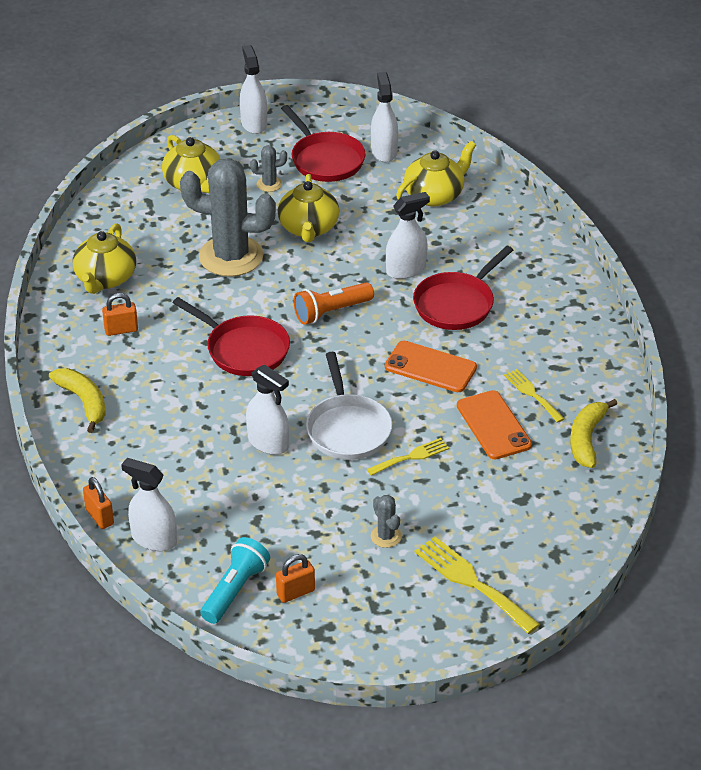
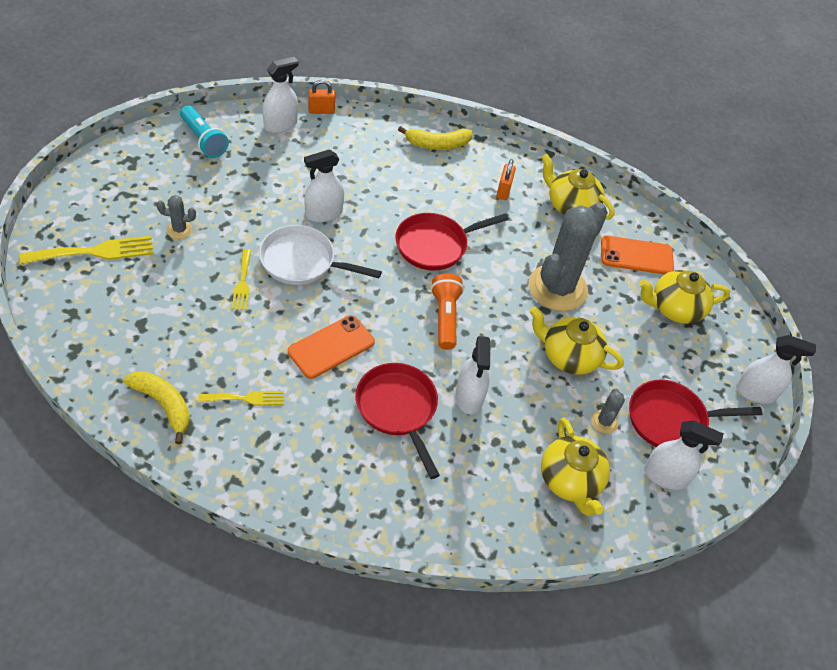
camera: 110 degrees right, 10 degrees up
(269, 184) = (650, 359): grey cactus -> grey cactus (604, 421)
(295, 592) = (174, 164): orange padlock -> none
(493, 425) = (232, 351): orange phone -> orange phone (636, 256)

